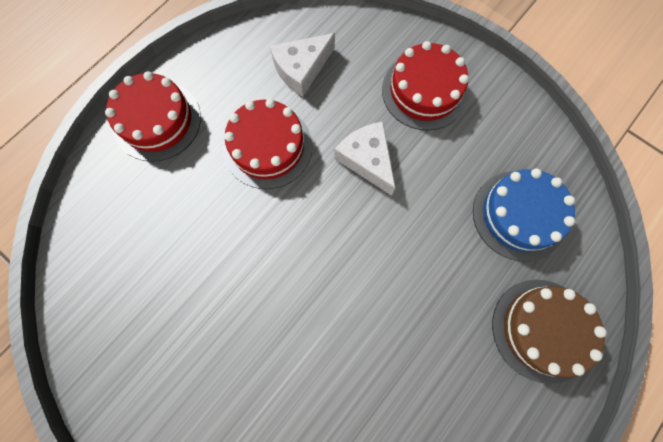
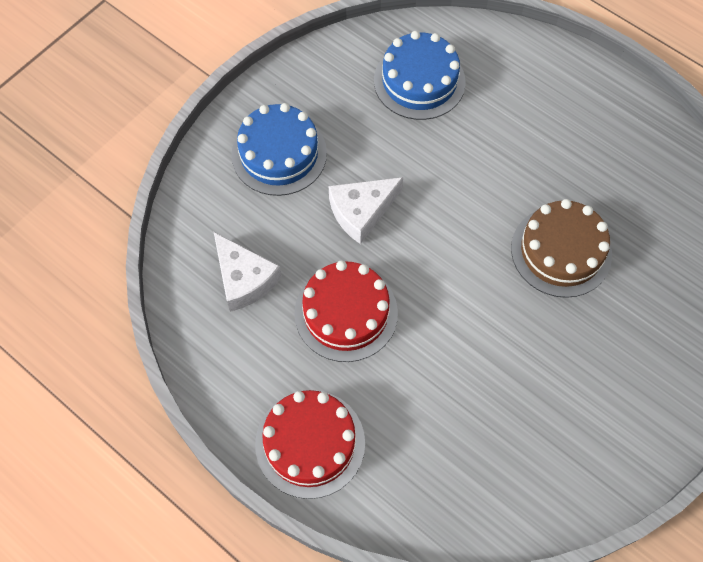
camera: 90 degrees left, 10 degrees down
(424, 91) = (279, 154): red cake -> blue cake
(542, 330) = (527, 74): brown cake -> brown cake (561, 251)

